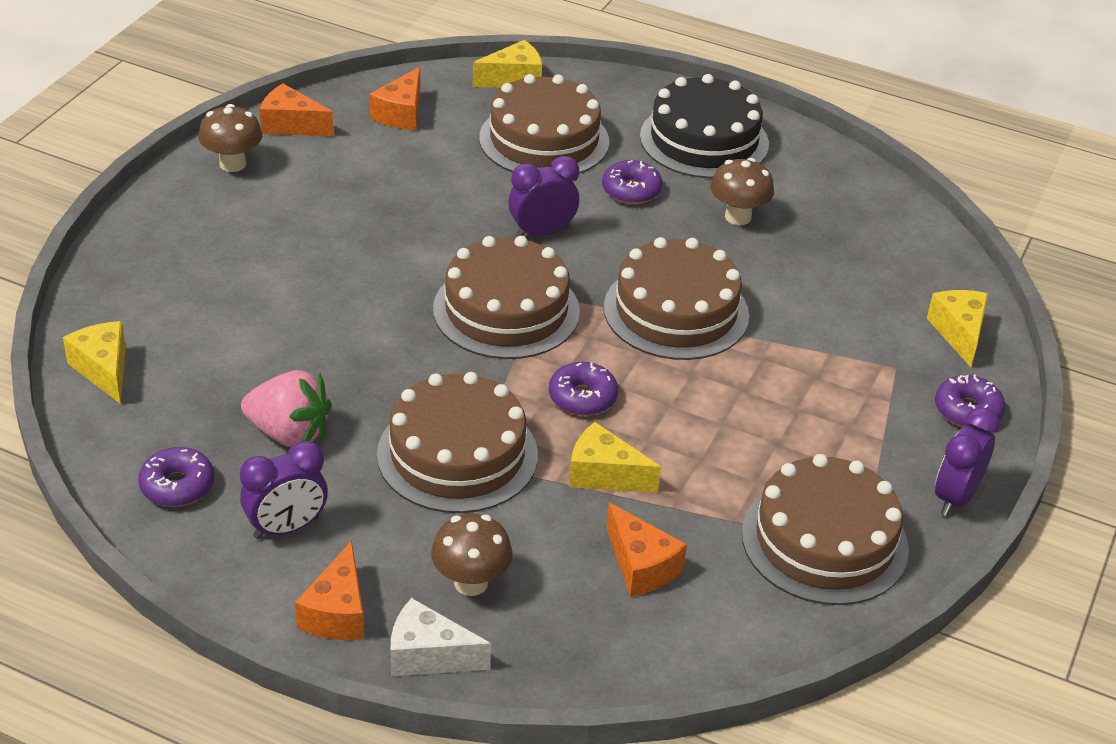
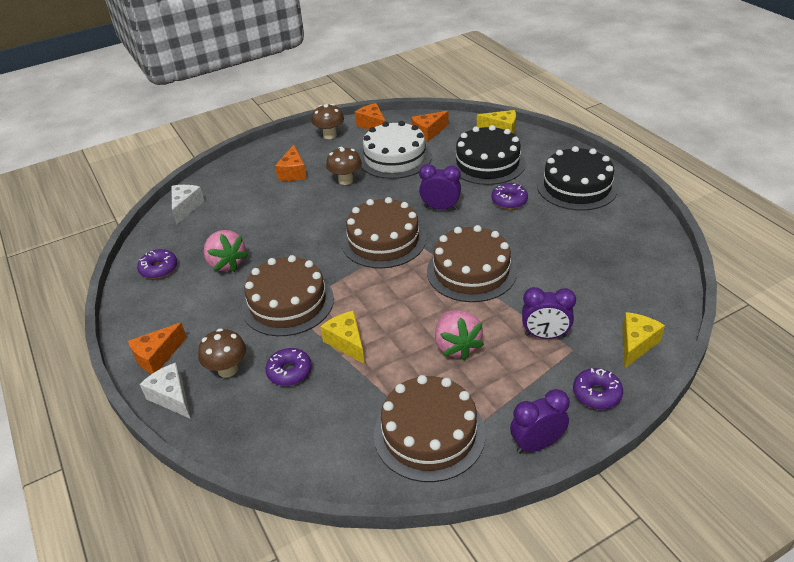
camera: 40 degrees right, 0 degrees up
(104, 370) = (186, 207): yellow cheese -> white cheese
(286, 528) = (180, 306): purple clock -> purple clock (545, 335)
(388, 172) = (395, 158): none -> white cake
(544, 140) = (487, 163): brown cake -> black cake
(582, 397) = (377, 298): purple donut -> purple donut (289, 372)
(641, 566) = (316, 400): orange cheese -> orange cheese (293, 172)
(738, 217) = (557, 232): brown mushroom -> brown mushroom (345, 180)
(753, 420) = (456, 346): none -> pink strawberry

